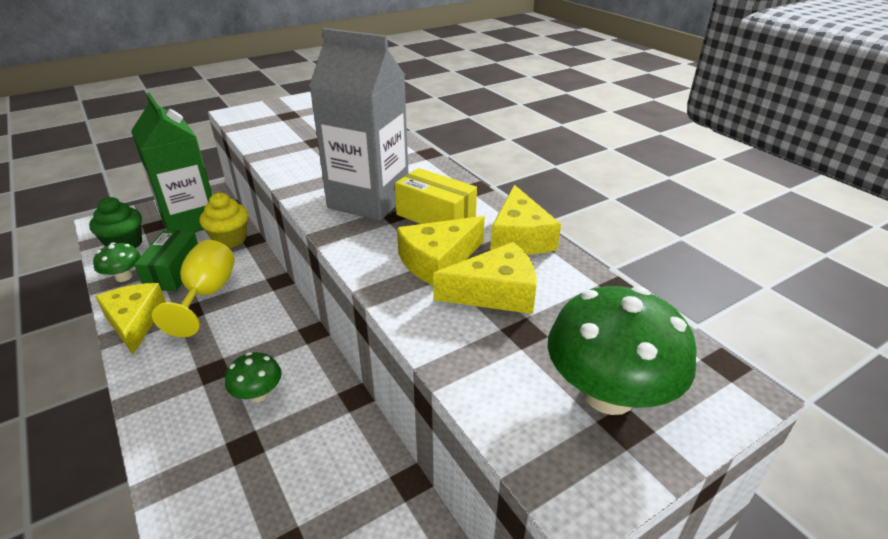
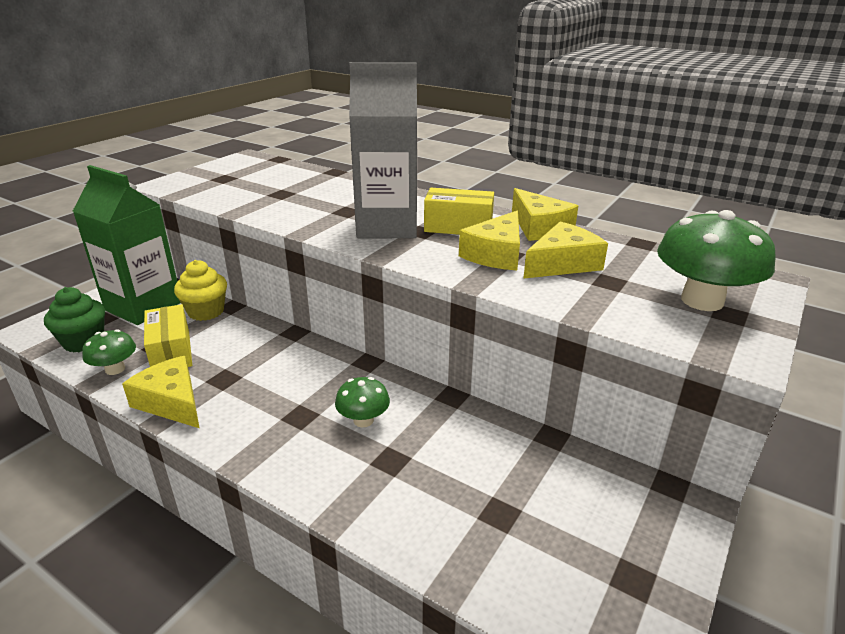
camera: 25 degrees left, 5 degrees down
(174, 272) = (171, 352): green box -> yellow box
(207, 295) = (229, 361): yellow goblet -> none

